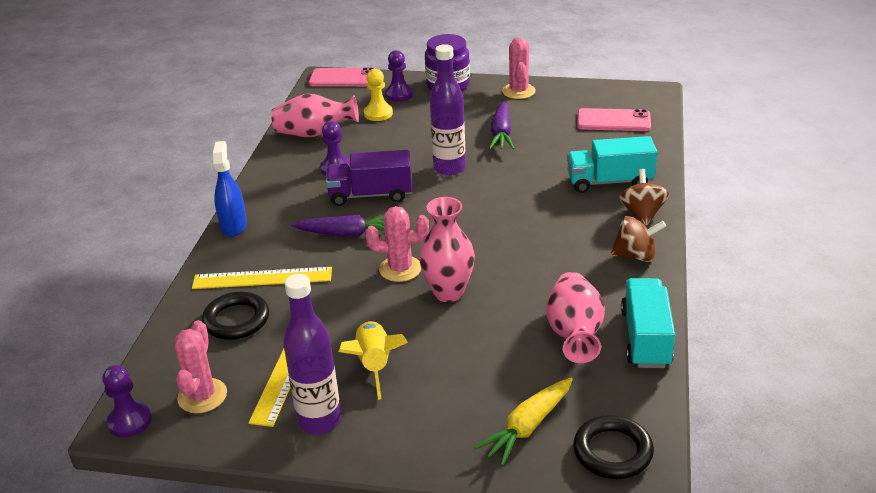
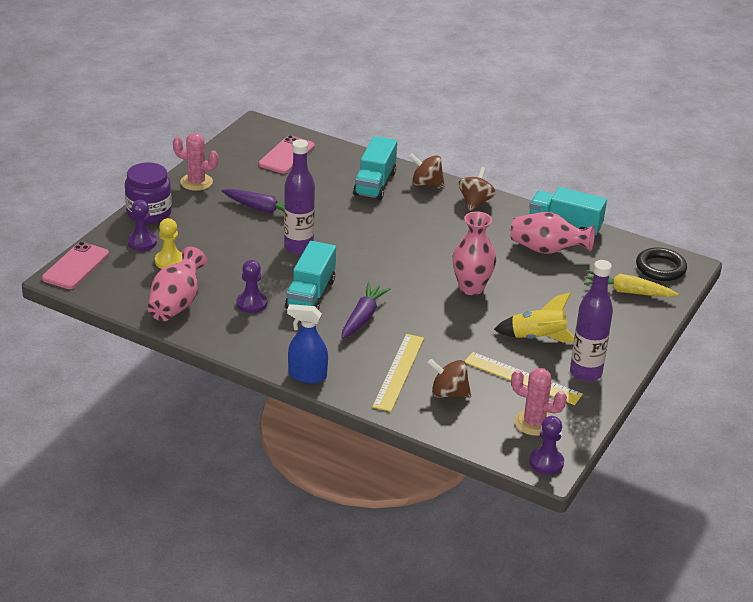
camera: 75 degrees left, 0 degrees up
(236, 320) = (448, 393): black ring -> brown spinning top
(370, 195) = (311, 294): purple truck -> turquoise truck
(400, 269) = (428, 302): pink cactus -> none
(527, 427) = (627, 292): yellow carrot -> yellow carrot turned 135 degrees clockwise

